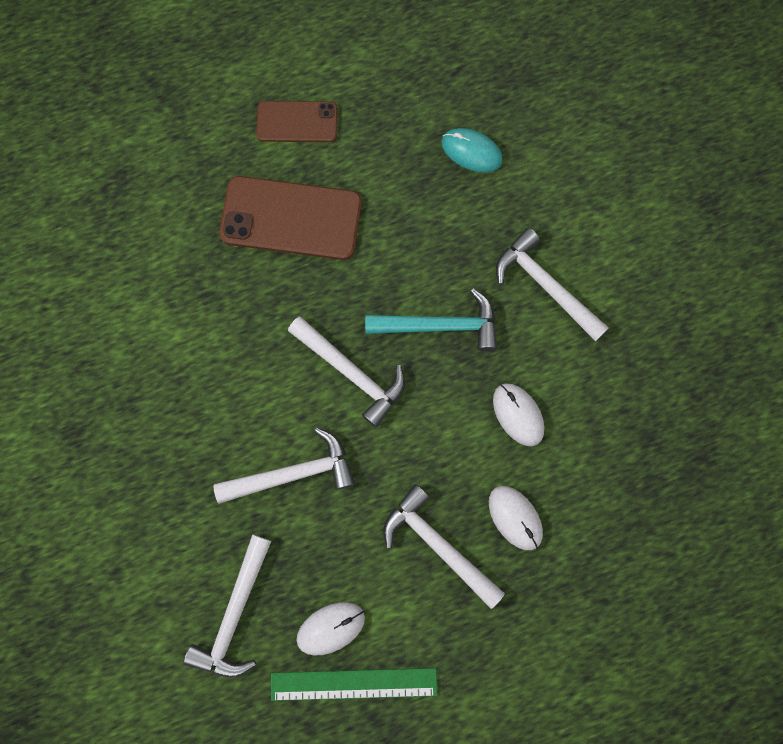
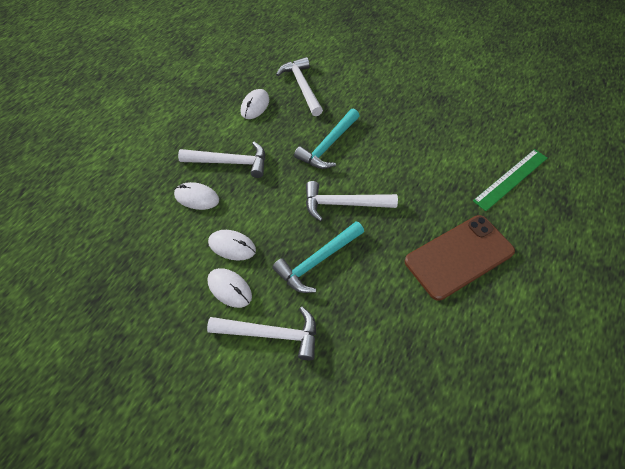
camera: 140 degrees right, 20 degrees down
(293, 473) = (328, 145): white hammer -> turquoise hammer
(297, 122) = (523, 317): brown phone -> none
(354, 684) = (227, 95): green ruler -> green ruler (511, 179)
(471, 152) = (399, 392): turquoise mouse -> none
(554, 365) = (229, 288): none -> white mouse

